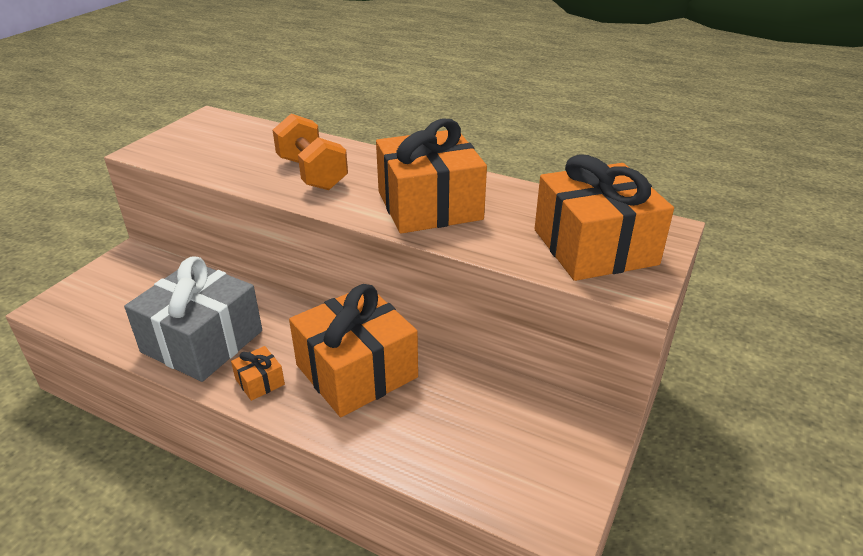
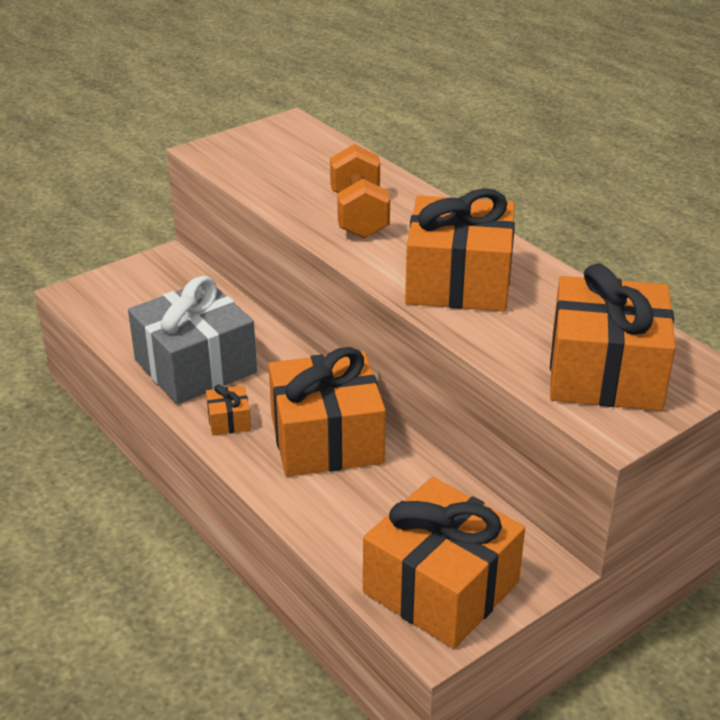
camera: 25 degrees right, 0 degrees up
(533, 473) = (441, 587): none -> orange gift

